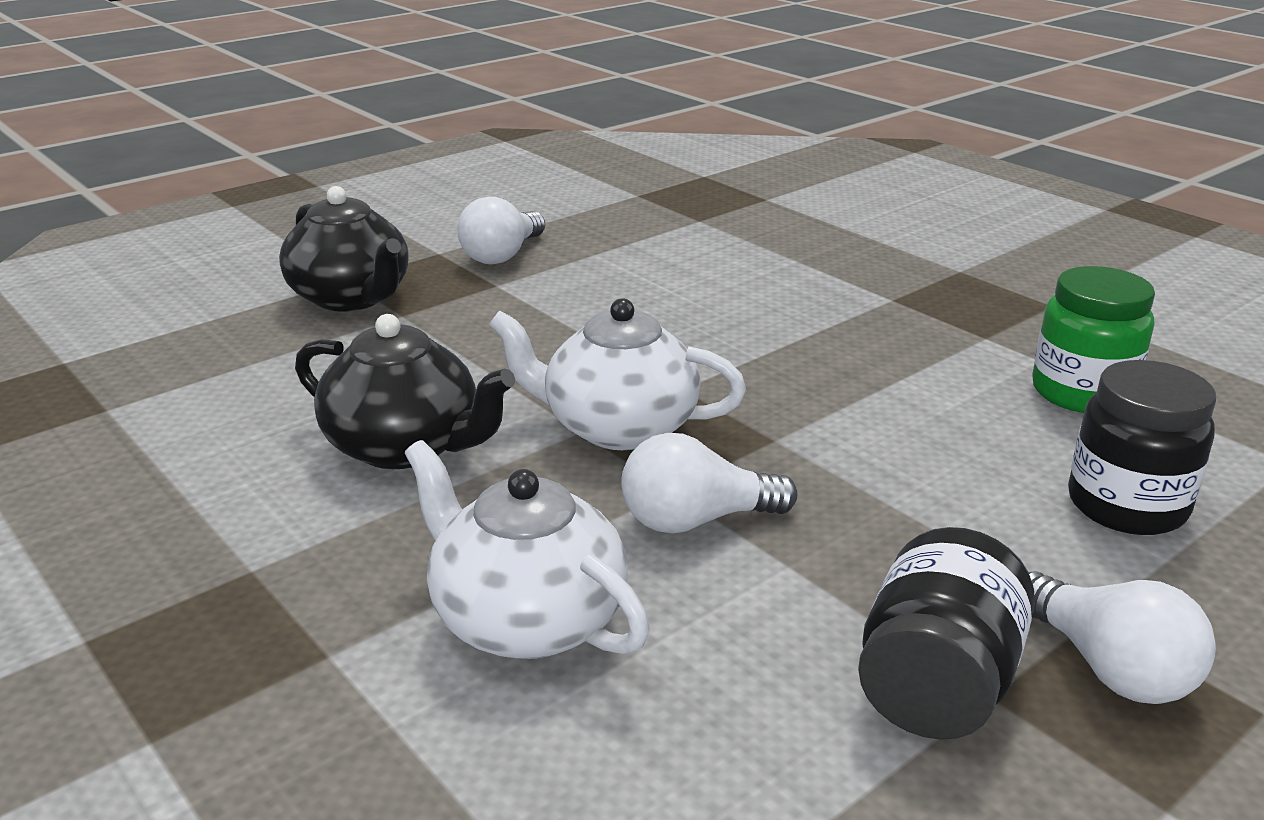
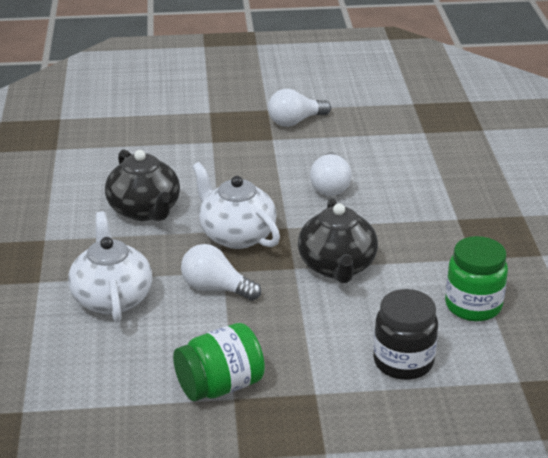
camera: 35 degrees right, 5 degrees up
(352, 298) = (201, 124): black teapot -> black teapot (337, 266)
(936, 685) = (220, 386): black jar -> green jar
(1108, 668) = (291, 411): white light bulb -> white light bulb (330, 186)

